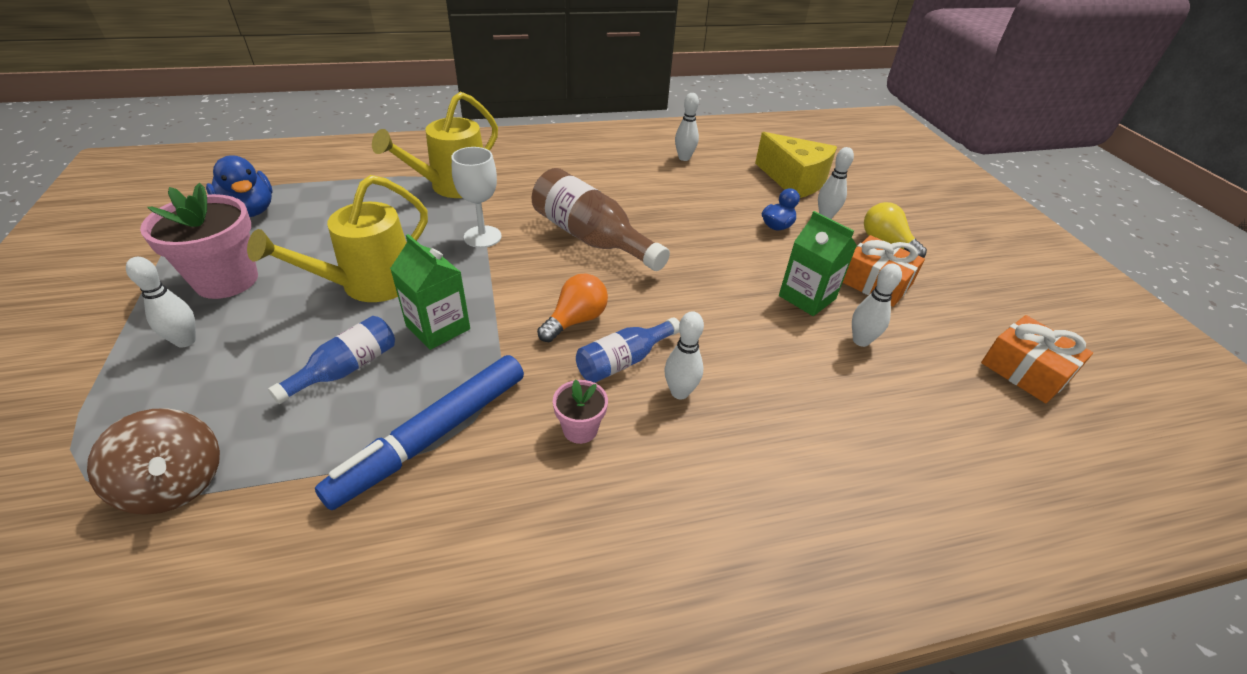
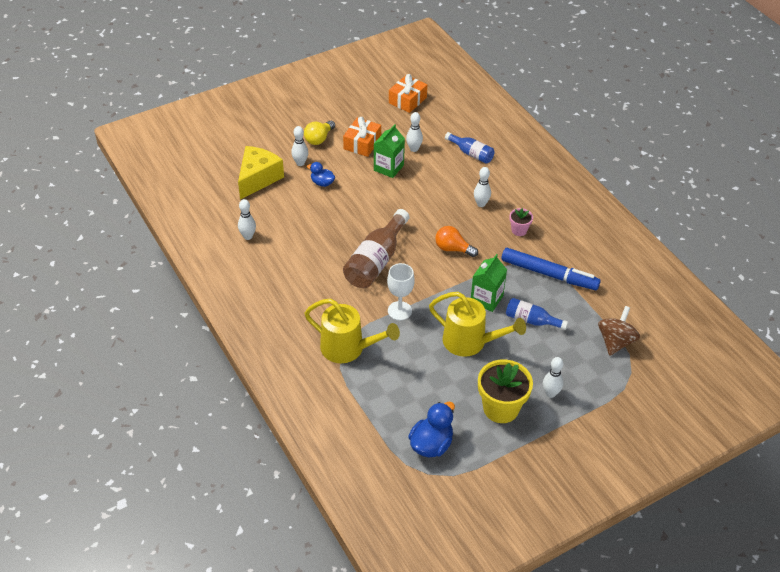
camera: 105 degrees left, 5 degrees up
(226, 280) = (501, 408): pink flower pot -> yellow flower pot
(624, 361) = (472, 225): blue bottle -> blue bottle (471, 153)

